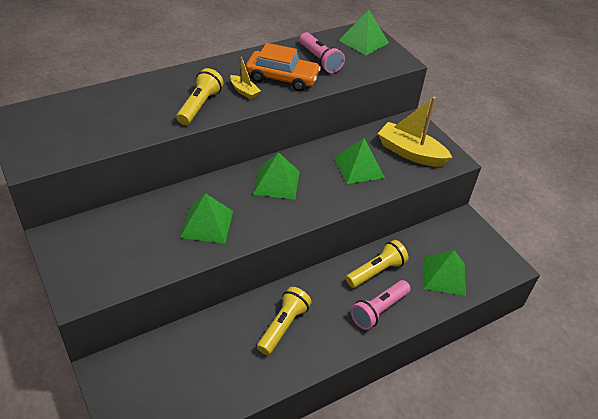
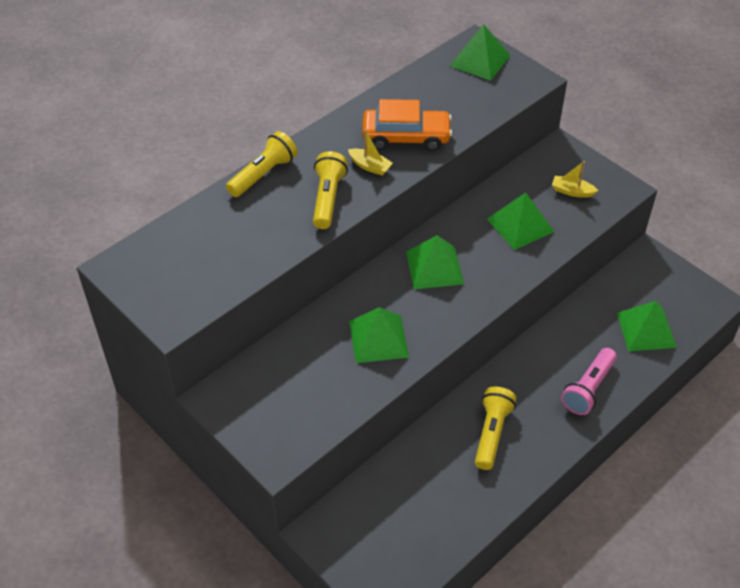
camera: 10 degrees left, 5 degrees up
(320, 60) = (439, 100): pink flashlight -> none
(376, 271) = (570, 343): yellow flashlight -> yellow flashlight (263, 174)
(410, 153) = (572, 191): yellow boat -> yellow boat, size x0.49

